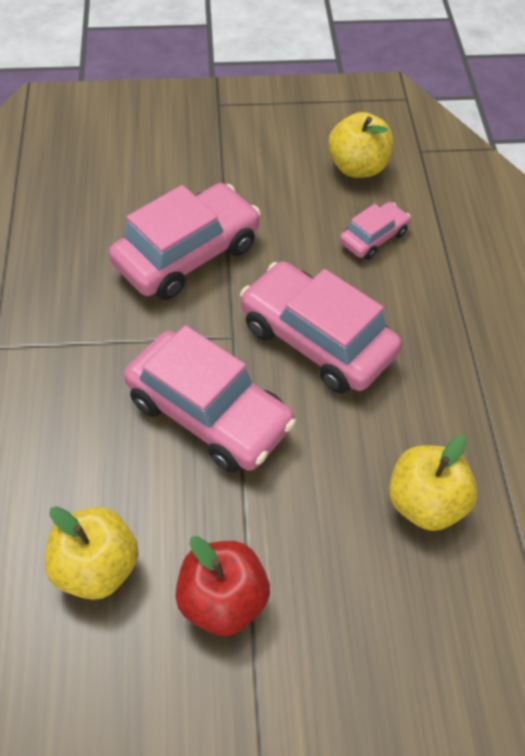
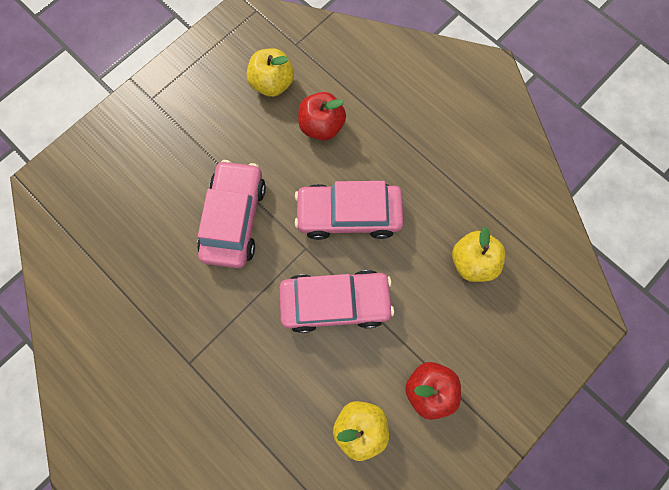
camera: 40 degrees left, 20 degrees up
(373, 238) = (321, 126): pink car -> red apple

